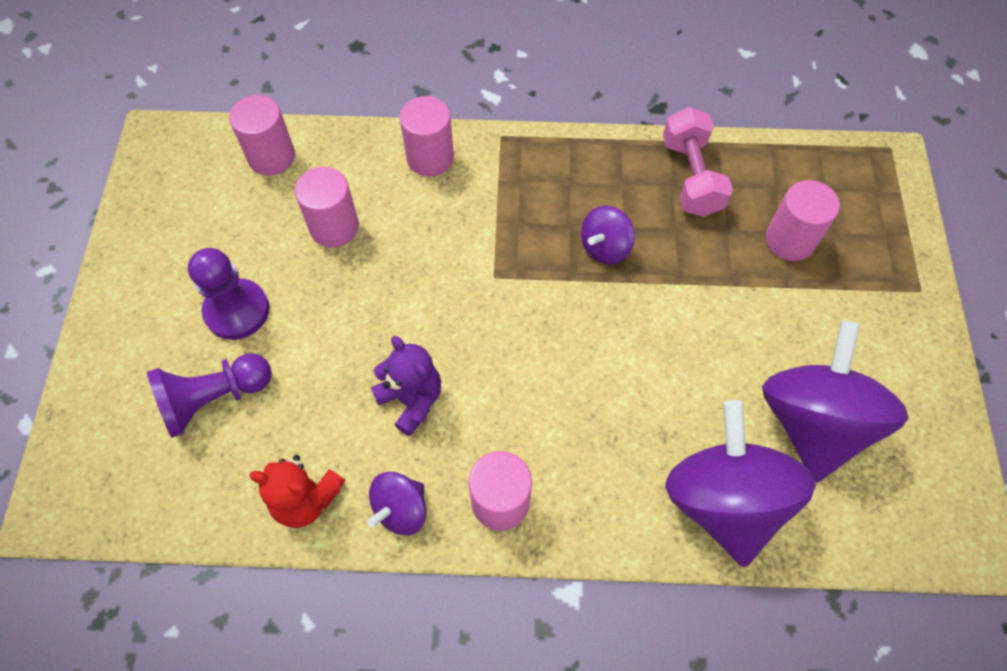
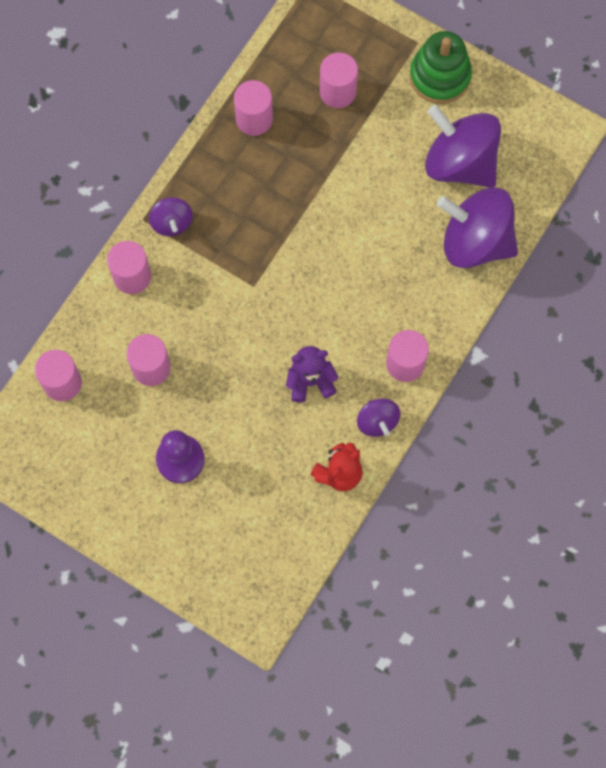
camera: 60 degrees left, 10 degrees up
(214, 399) = (238, 500): purple pawn -> none
(605, 247) = (274, 205): purple spinning top -> purple spinning top (172, 223)
(691, 177) = (254, 119): pink dumbbell -> pink cylinder
(902, 338) = (440, 76): none -> green stacking toy

